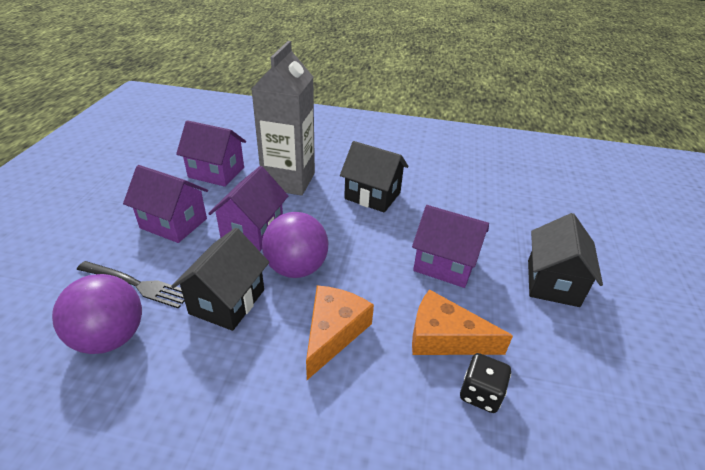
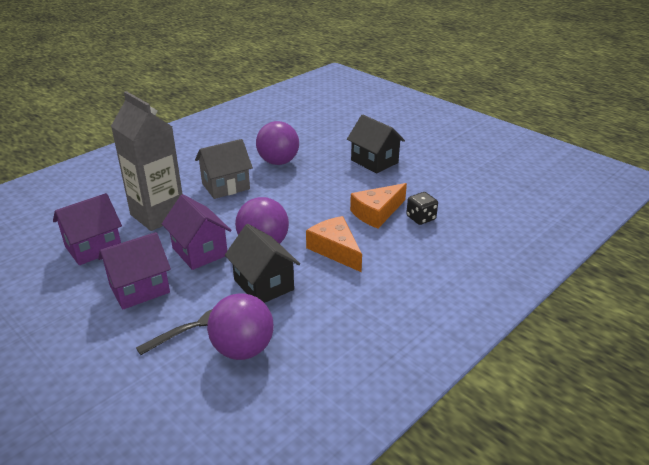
camera: 55 degrees left, 5 degrees down
(372, 196) = (225, 186): black house -> grey house
(445, 264) = (323, 188): purple house -> none
(454, 208) = (278, 162): none -> purple ball

